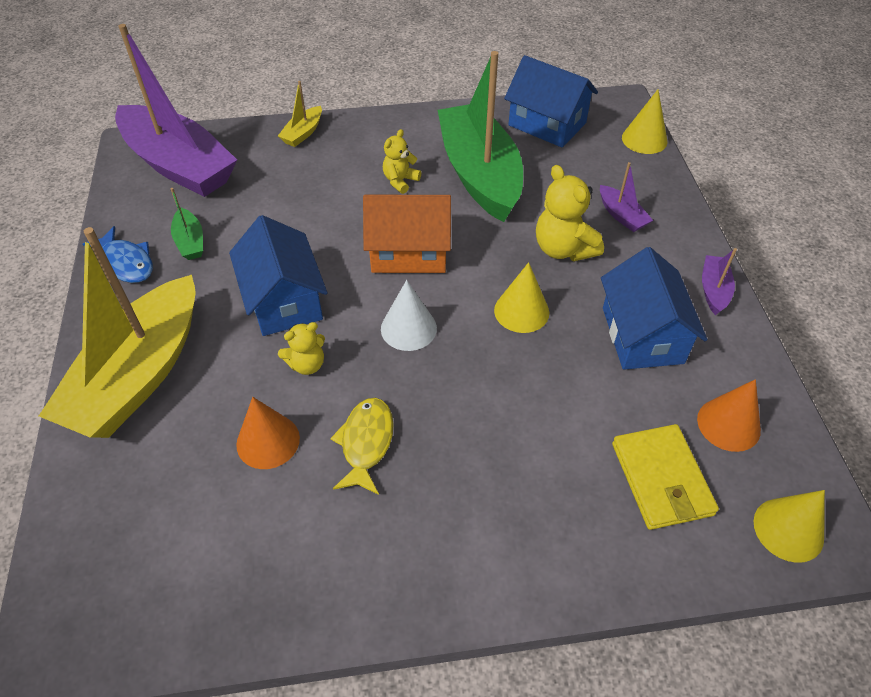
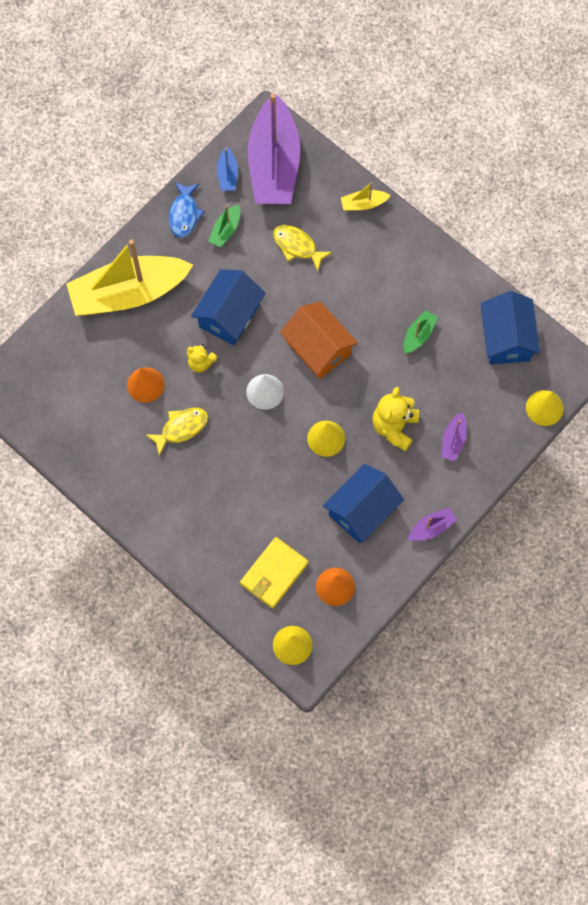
camera: 50 degrees right, 20 degrees up
(139, 203) = (227, 175): none -> blue boat
(282, 200) = (297, 246): none -> yellow fish
(400, 181) = (371, 295): yellow teddy bear -> none
(479, 174) = (418, 335): green boat -> green boat, size x0.40

